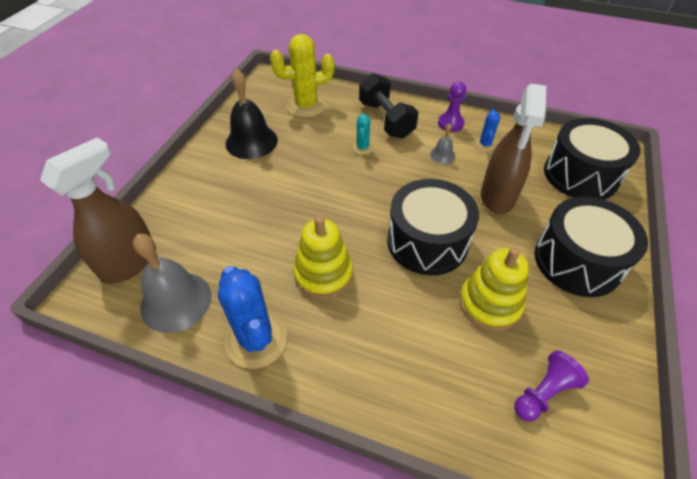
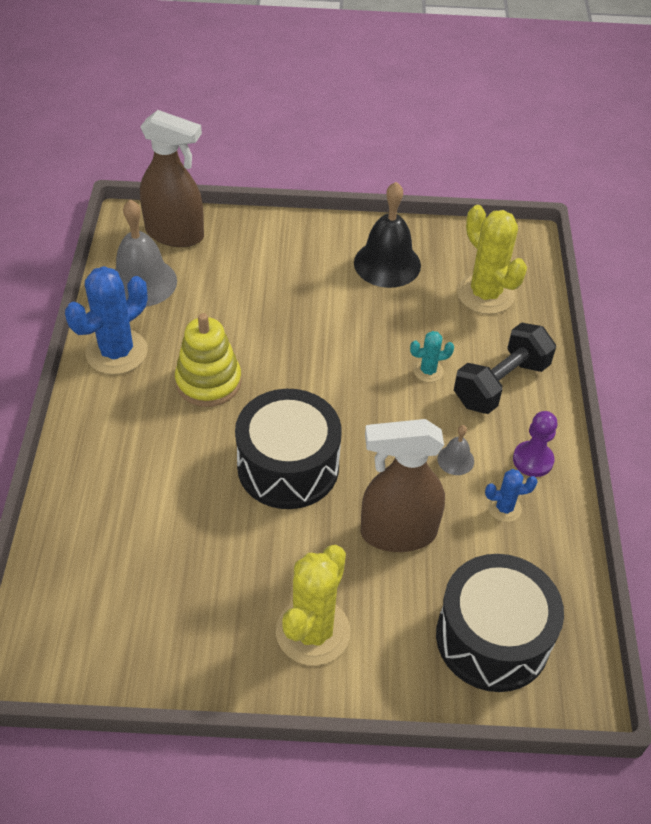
camera: 70 degrees right, 0 degrees up
(489, 304) = (215, 539): yellow stacking toy -> none
(543, 393) = (114, 597): purple pawn -> none
(577, 261) = (313, 631): black drum -> yellow cactus

